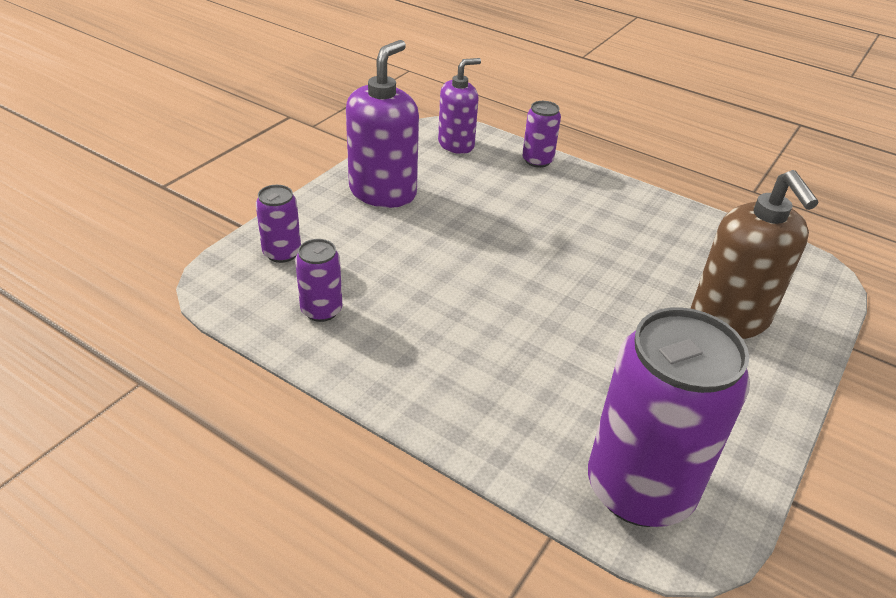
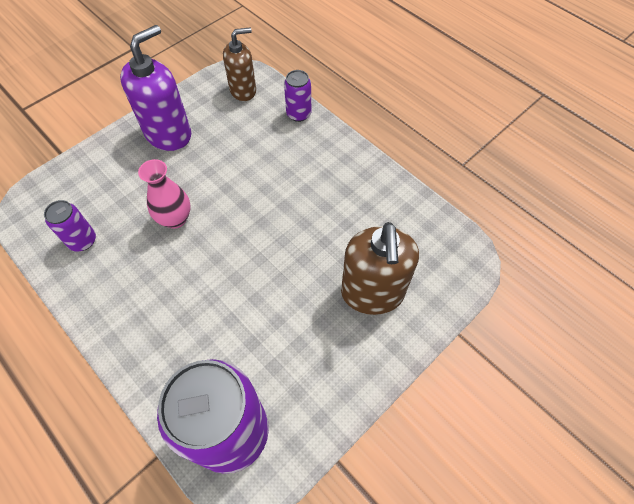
camera: 15 degrees right, 20 degrees up
(282, 253) = (76, 184): purple can -> none
(438, 274) = (175, 219): none -> pink vase
(456, 144) = (243, 90): purple soap dispenser -> brown soap dispenser

